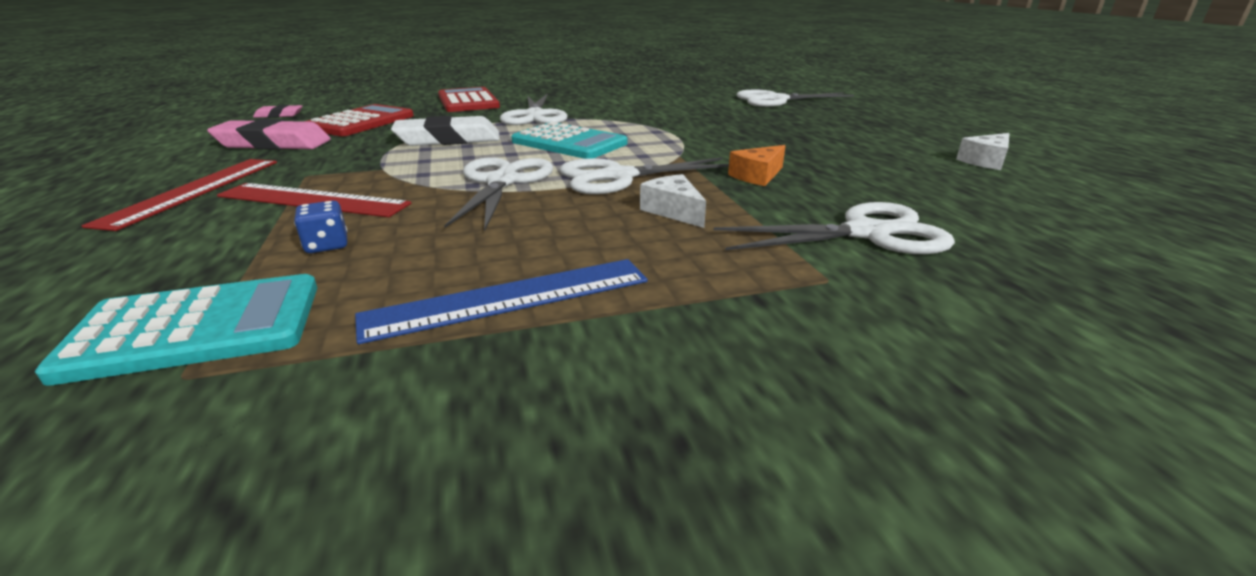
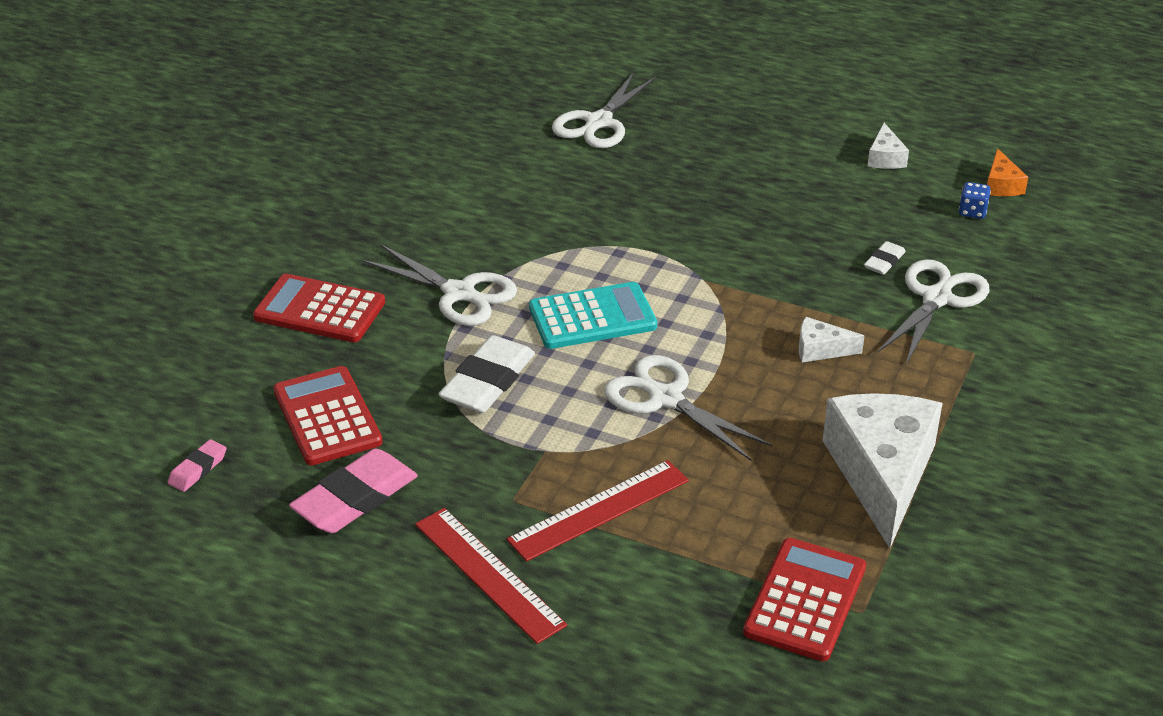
camera: 50 degrees left, 10 degrees up
(197, 328) = (805, 600): turquoise calculator -> red calculator
(327, 245) = (717, 524): blue dice -> blue dice (972, 211)
(509, 298) = (881, 473): blue ruler -> white cheese
(619, 177) = (721, 337): white scissors -> none
(757, 176) = (796, 273): orange cheese -> orange cheese (1001, 185)
(857, 198) = (884, 262): none -> white eraser

